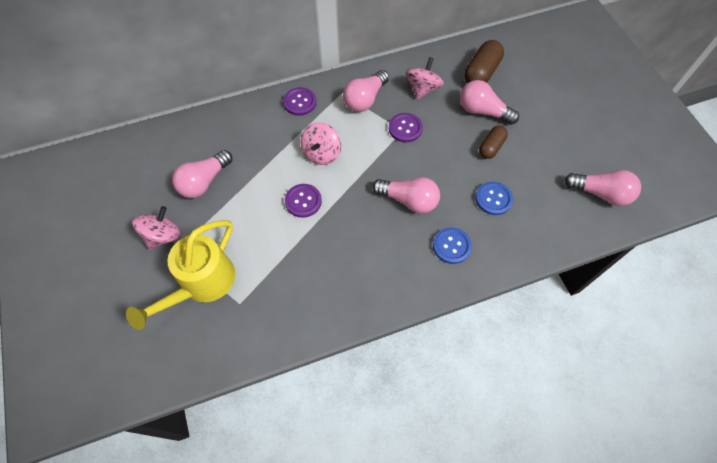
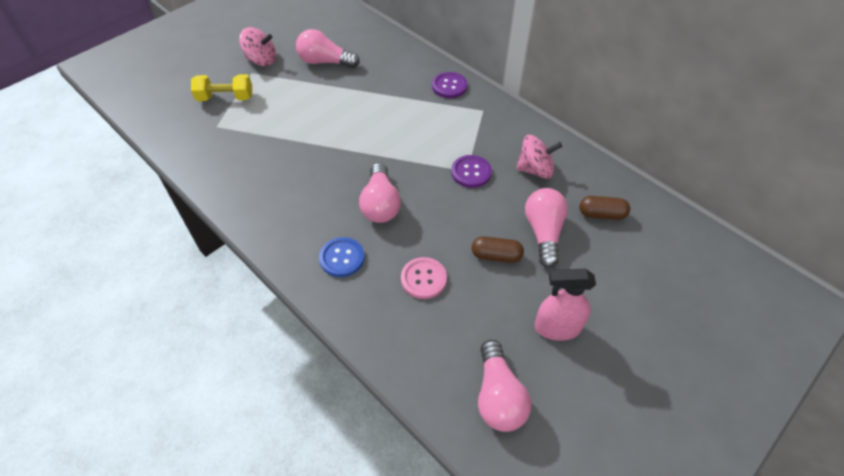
camera: 65 degrees right, 10 degrees down
(201, 284) = (225, 98): yellow watering can -> yellow dumbbell
(303, 201) = (338, 128): purple button -> none
(321, 153) = (399, 121): pink spinning top -> none
(365, 99) = (487, 129): pink light bulb -> none
(481, 72) = (601, 214): brown capsule -> brown capsule, size x0.65
(493, 199) = (423, 279): blue button -> pink button
(561, 140) = (557, 328): none -> pink spray bottle

